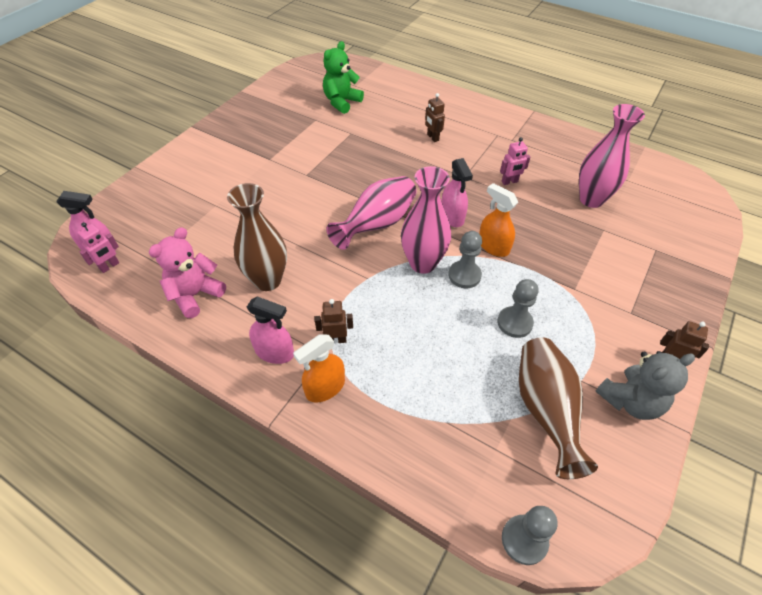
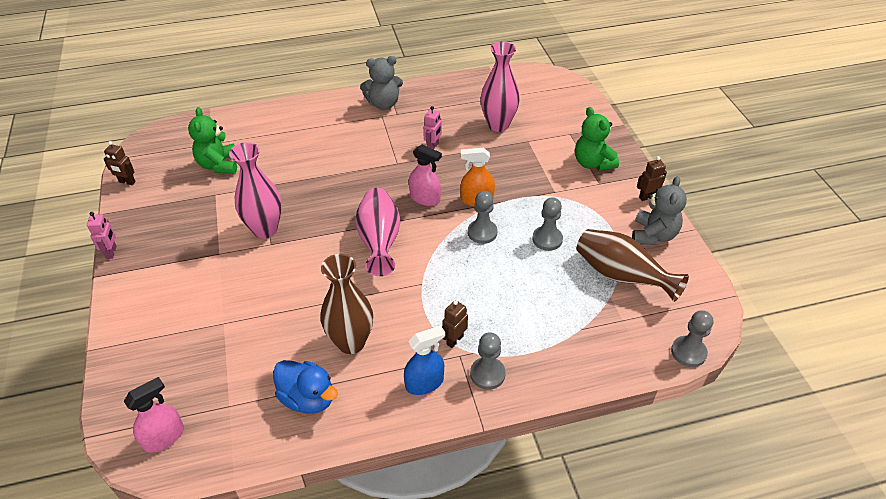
camera: 45 degrees left, 5 degrees down
(109, 266) = (196, 441): pink robot -> pink robot (111, 252)
(195, 295) = (308, 398): pink teddy bear -> blue duck
(274, 352) = (424, 383): pink spray bottle -> blue spray bottle
(325, 387) = (487, 374): orange spray bottle -> grey pawn
(423, 263) = (446, 245): pink vase -> pink vase (265, 229)
(432, 137) = (336, 148): brown robot -> brown robot (127, 182)
(510, 126) = (383, 104): none -> grey teddy bear
(647, 290) = (592, 163): none -> green teddy bear

